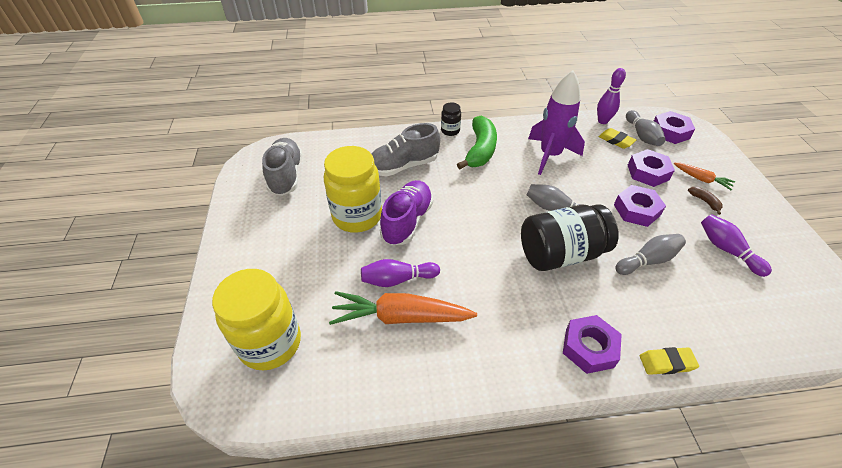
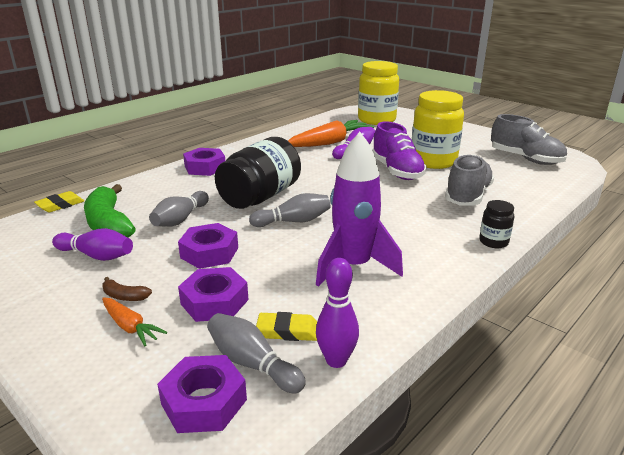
camera: 140 degrees right, 20 degrees down
(480, 150) = (431, 238): green banana -> green banana (109, 224)
(666, 363) = (149, 178): yellow eraser -> yellow eraser (60, 205)
(701, 179) = (130, 327): orange carrot -> orange carrot turned 135 degrees counterclockwise

